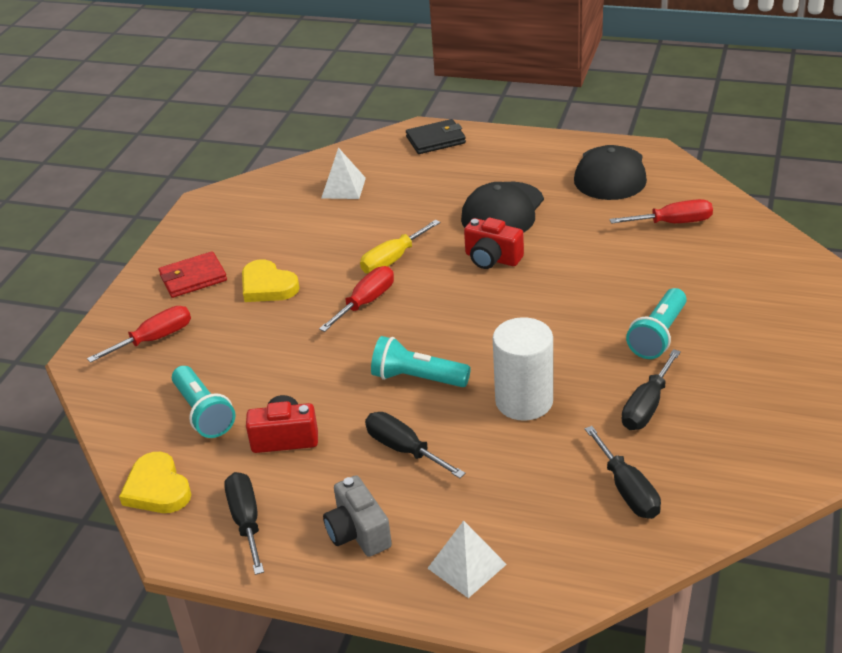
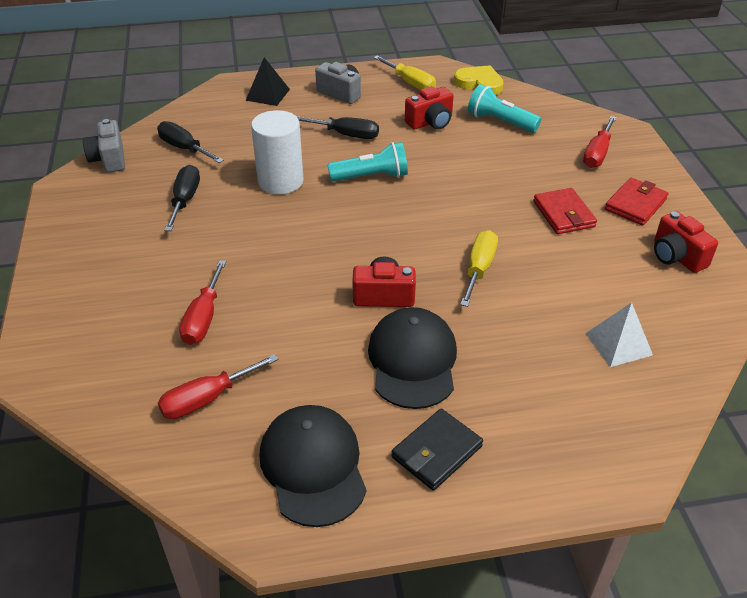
camera: 150 degrees right, 5 degrees up
(222, 229) = (676, 256): none -> red camera
(246, 521) = (410, 83): black screwdriver -> yellow screwdriver
(267, 286) = (564, 214): yellow heart -> red wallet
(366, 302) = (464, 222): red screwdriver -> red screwdriver (203, 318)
(435, 140) = (588, 465): black wallet -> black wallet (437, 452)
(467, 566) = (267, 94): white pyramid -> black pyramid
(658, 335) = (190, 258): turquoise flashlight -> none
(737, 501) = (109, 159): none -> grey camera

